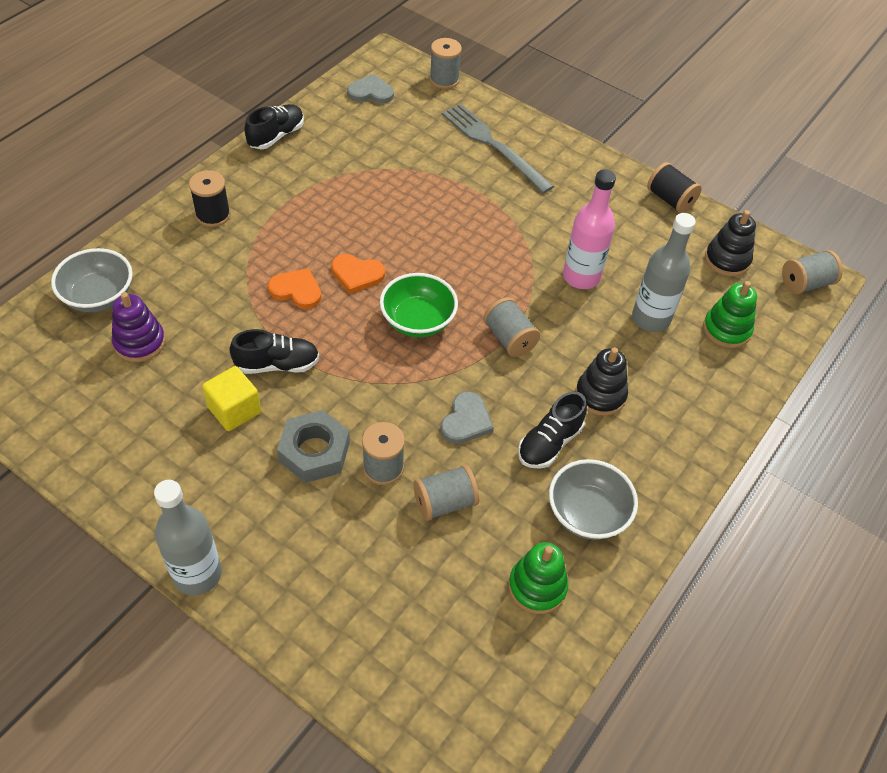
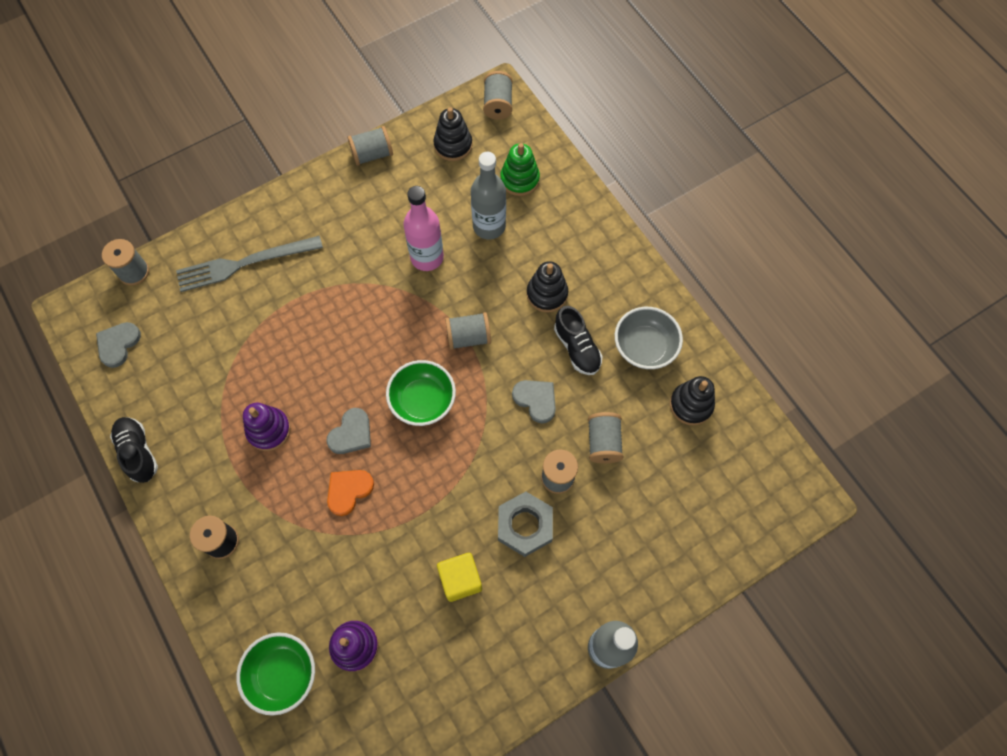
camera: 65 degrees left, 15 degrees up
(99, 296) = (282, 674): grey bowl -> green bowl
(277, 364) = (425, 530): black shoe -> none
(334, 214) = (269, 430): none -> purple stacking toy
(357, 274) = (351, 433): orange heart -> grey heart
(537, 587) = (691, 405): green stacking toy -> black stacking toy
(670, 199) = (372, 154): black spool -> grey spool

